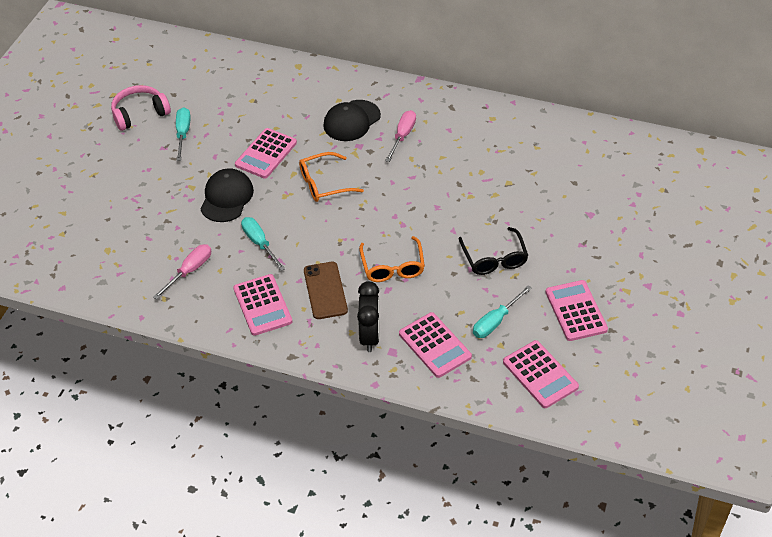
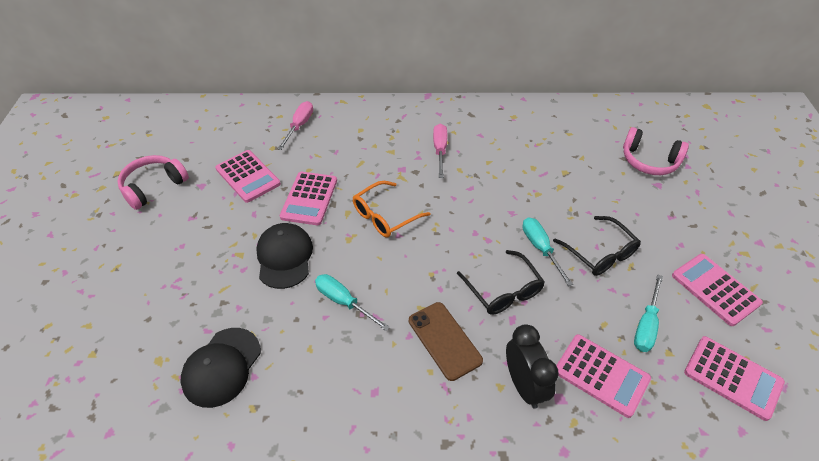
camera: 20 degrees left, 0 degrees up
(183, 134) = (209, 197): turquoise screwdriver -> turquoise screwdriver (540, 248)
(189, 271) = (273, 360): pink screwdriver -> pink screwdriver (299, 126)
(262, 305) = (380, 381): pink calculator -> pink calculator (248, 176)
(351, 121) = (383, 146): black cap -> black cap (222, 367)
(392, 267) = (503, 290): orange glasses -> black glasses
(597, 191) = (649, 161): none -> pink headphones

